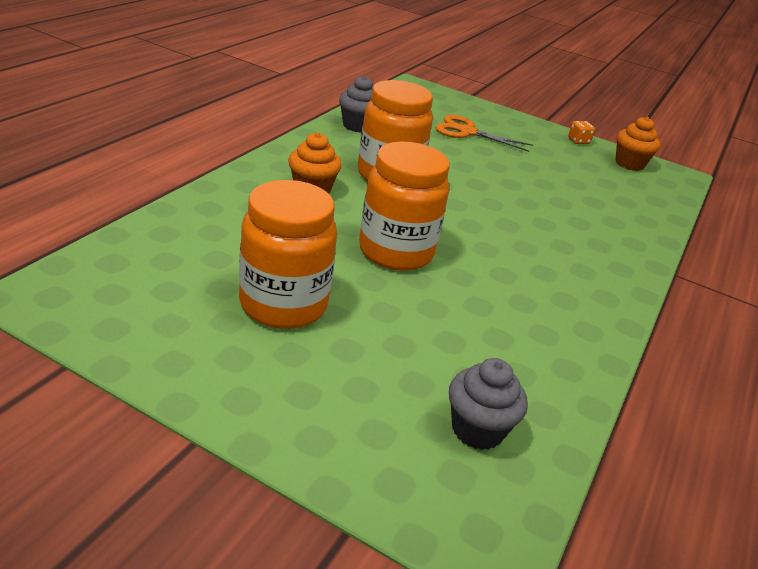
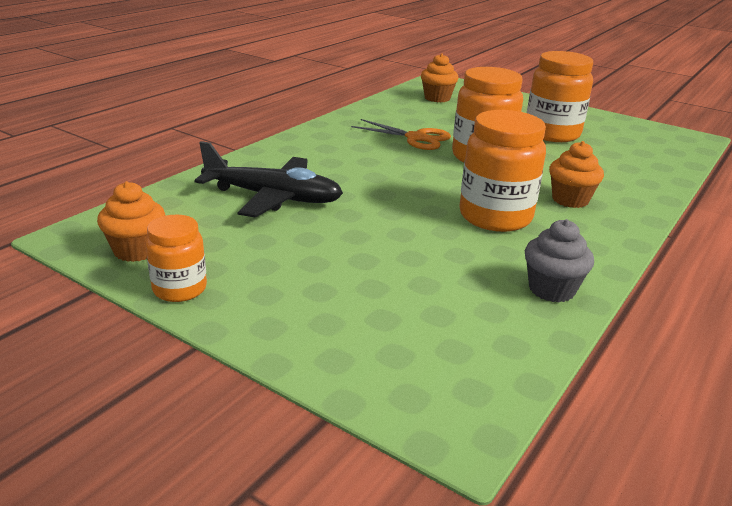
camera: 170 degrees left, 5 degrees down
(467, 132) = (376, 293): orange scissors -> orange scissors (416, 138)
(477, 429) = (437, 98): grey cupcake -> orange cupcake
(578, 141) = (180, 289): orange dice -> orange jar
(581, 202) = (273, 197): none -> black plane

